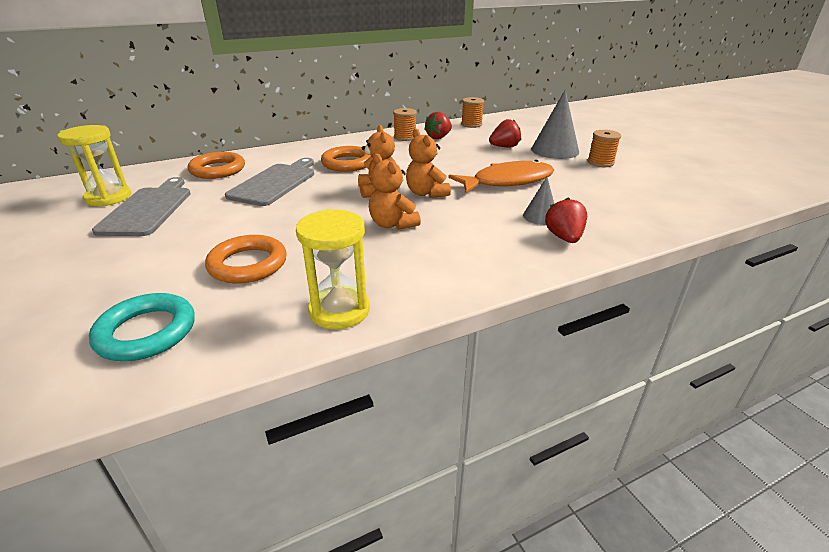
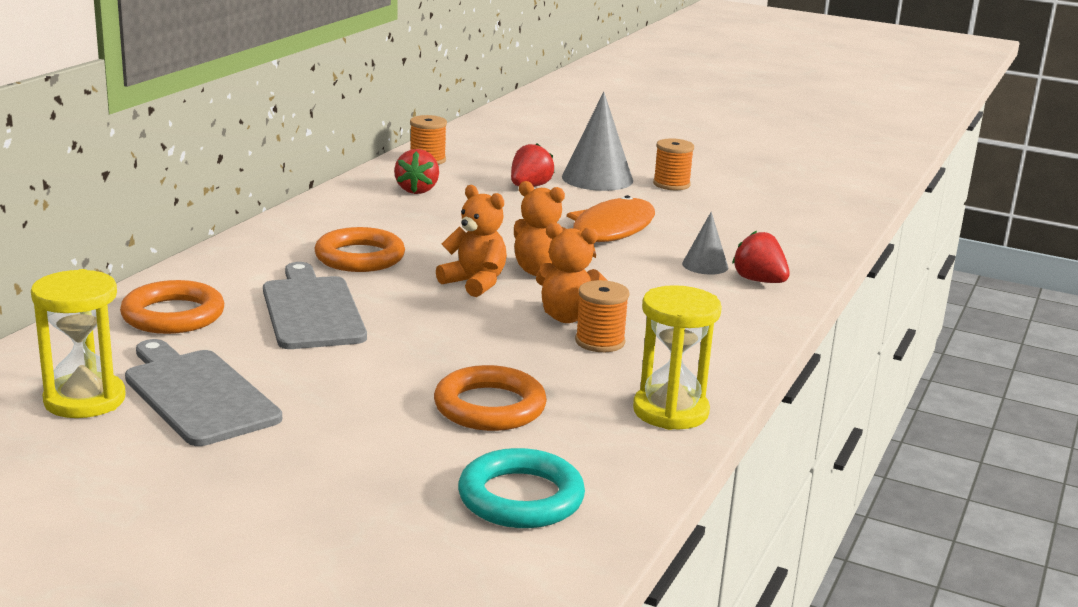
camera: 40 degrees left, 10 degrees down
(405, 137) = (367, 200): orange spool -> orange spool (600, 342)

